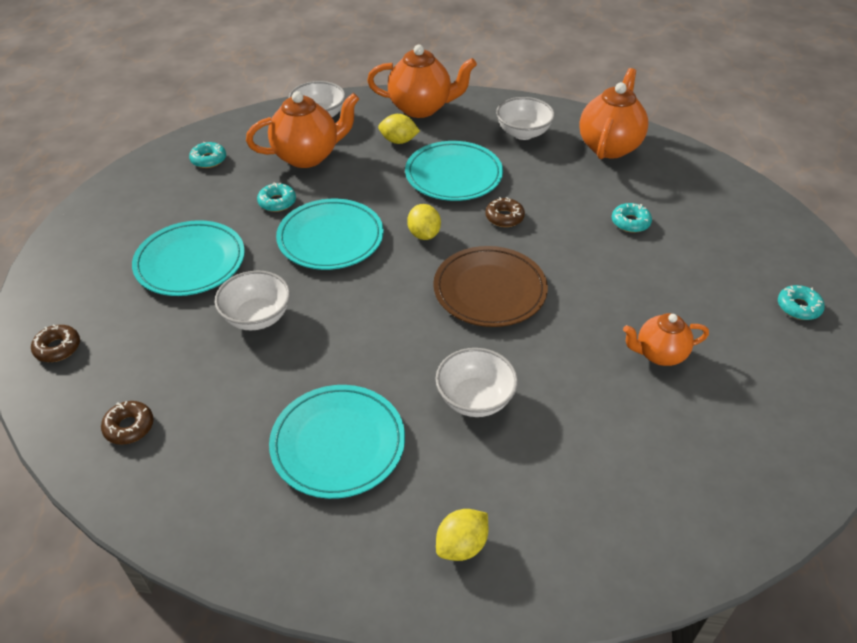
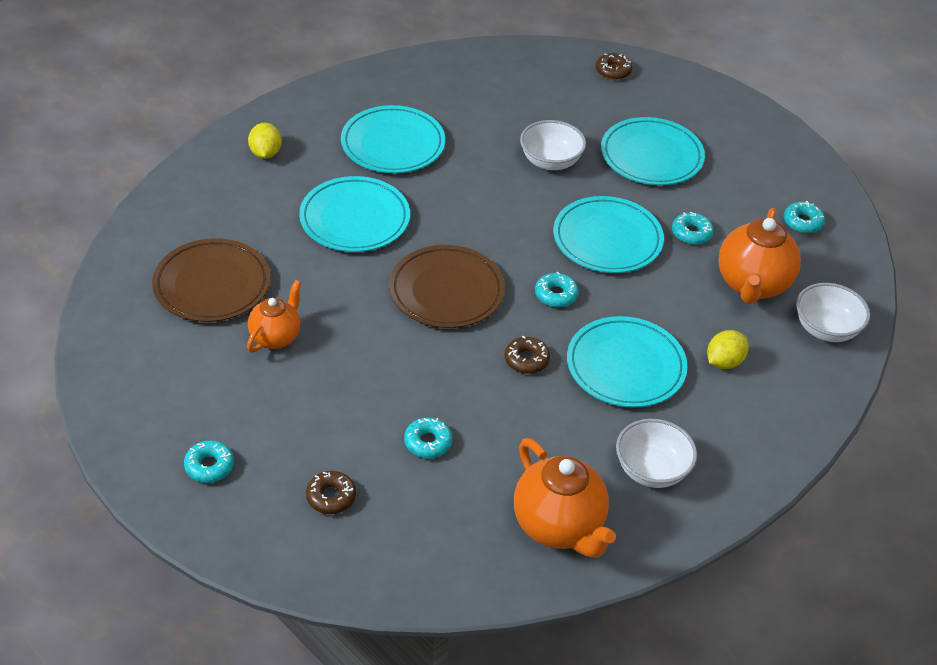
camera: 125 degrees right, 0 degrees up
(129, 427) = (505, 75): brown donut -> brown donut (331, 497)
(421, 108) = (777, 417): orange teapot -> none
(424, 234) = (556, 295): yellow lemon -> turquoise donut
(475, 399) = (355, 219): white bowl -> turquoise plate
(668, 439) = (212, 285): none -> brown plate

